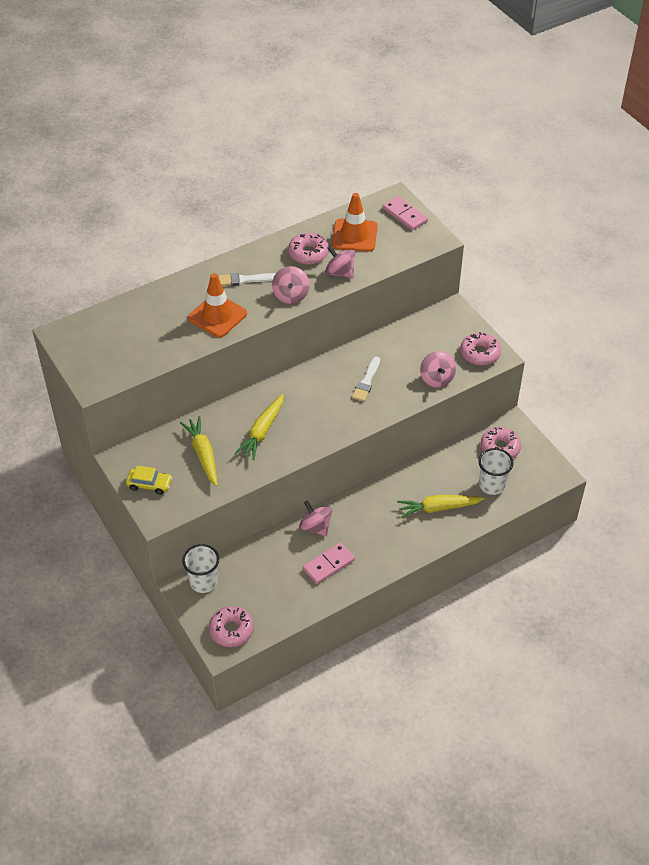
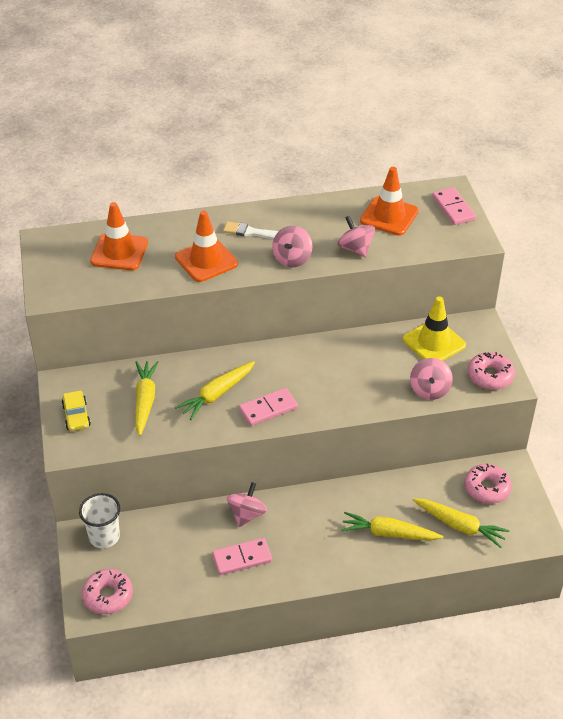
camera: 20 degrees right, 5 degrees down
(136, 328) = (119, 252): none -> orange traffic cone
(149, 484) = (76, 416): yellow car -> yellow car turned 45 degrees clockwise
(308, 253) = (331, 222): pink donut -> none
(311, 432) = (268, 409): none -> pink domino
(315, 527) = (247, 514): pink spinning top -> pink spinning top turned 45 degrees clockwise
(366, 381) = (351, 373): white brush -> none
(422, 336) = (434, 342): none -> yellow traffic cone
(492, 485) = (460, 526): white cup -> yellow carrot

